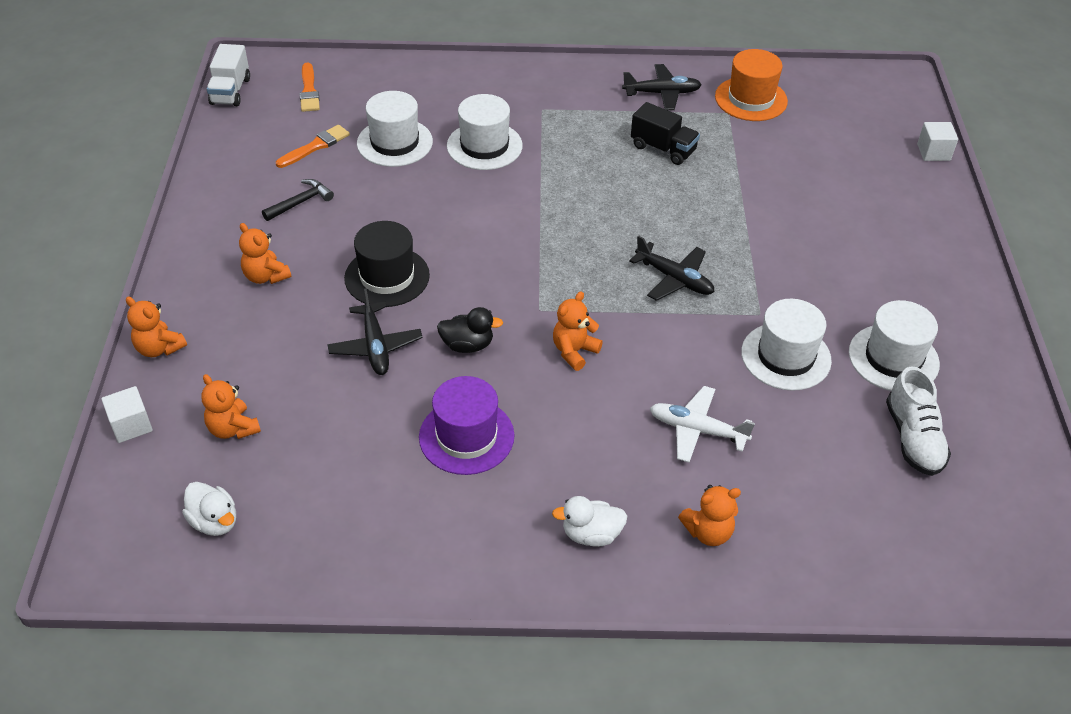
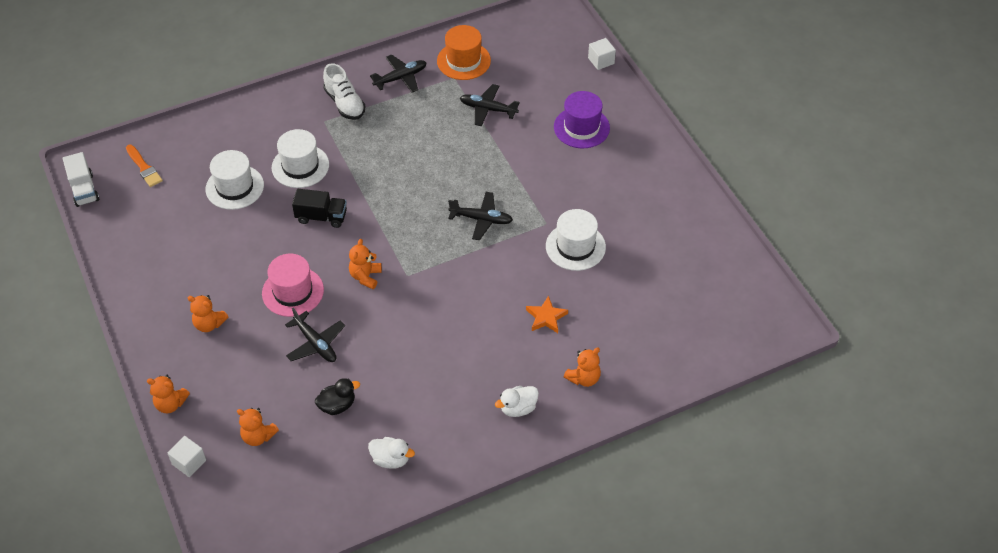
camera: 25 degrees left, 5 degrees up
(214, 521) = (286, 498): white duck -> white duck (391, 459)
(300, 202) = (197, 259): black hammer -> none
(315, 146) = (179, 211): orange brush -> none
(387, 277) = (293, 291): black hat -> pink hat
(466, 436) = (410, 379): purple hat -> purple hat (581, 127)
(467, 345) = (375, 318): black duck -> black duck (337, 405)
(574, 351) = (445, 295): orange teddy bear -> orange teddy bear (365, 276)
(663, 149) = (424, 123): black truck -> black truck (321, 217)
(696, 430) = (546, 317): white plane -> orange star
(752, 159) = (488, 109): none -> black plane
(893, 358) = (639, 222): white hat -> none
(913, 438) = (672, 271): white shoe -> white shoe (345, 103)

